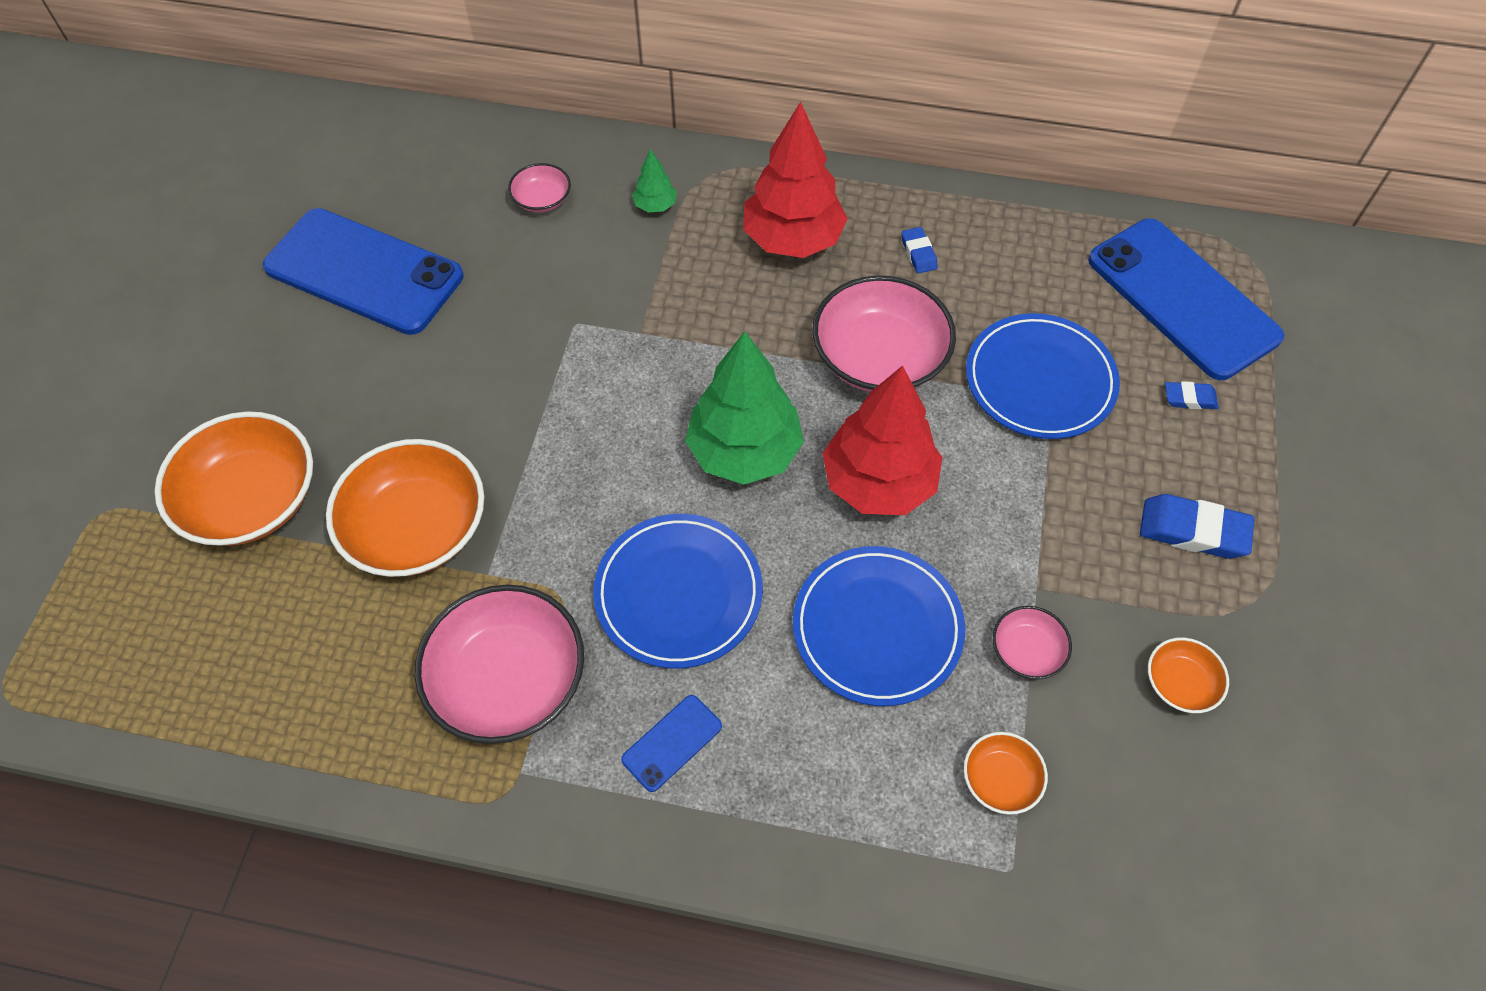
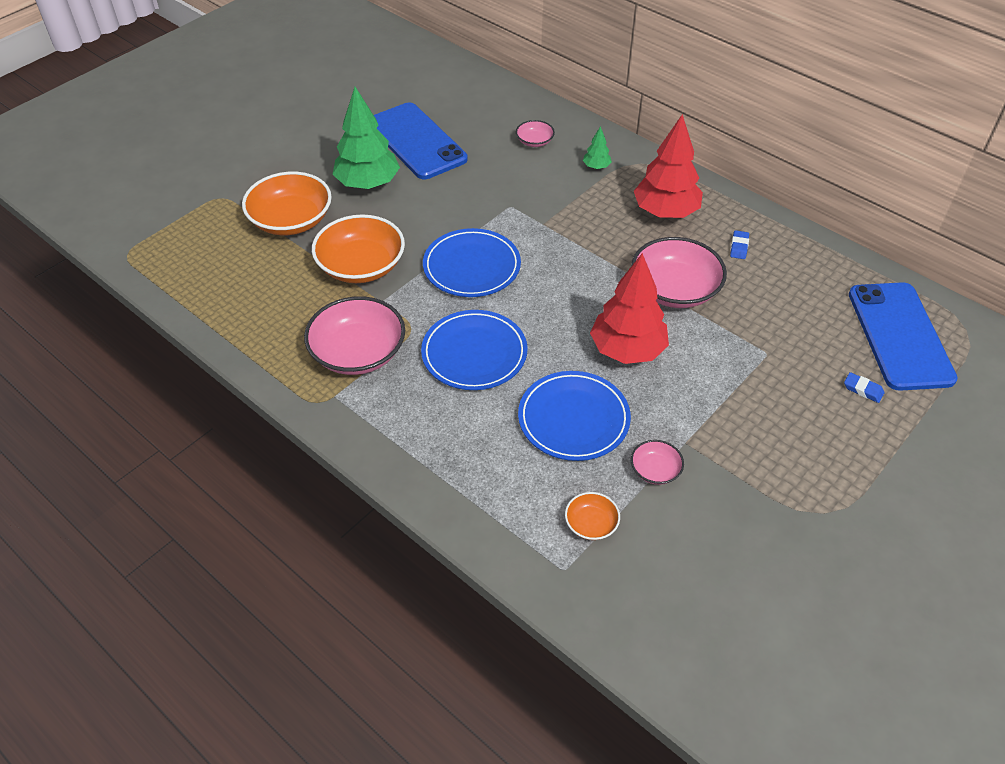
camera: 30 degrees right, 10 degrees down
(672, 743) = (420, 419): blue phone -> none
(744, 451) = (560, 303): green tree -> green tree (368, 183)
(1039, 380) = (768, 340): blue plate -> blue plate (472, 266)
(1180, 683) = (740, 530): orange bowl -> none
(1193, 531) = (810, 458): blue eraser -> none

